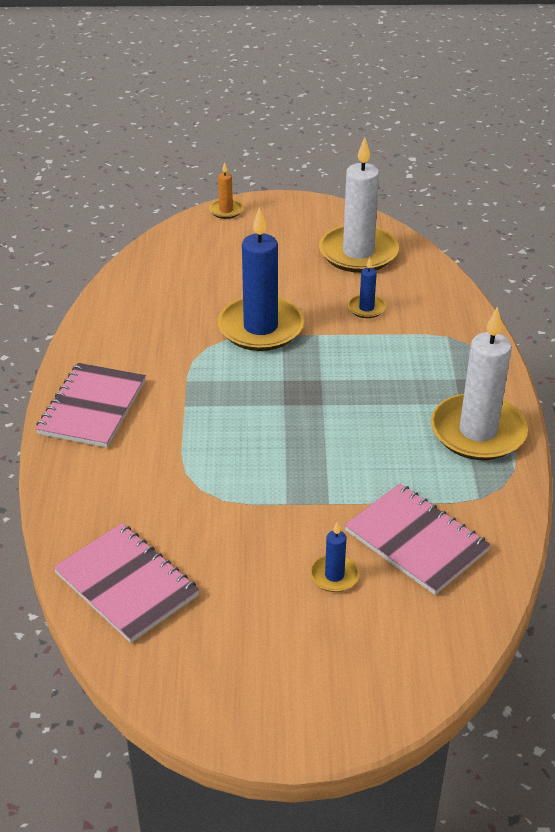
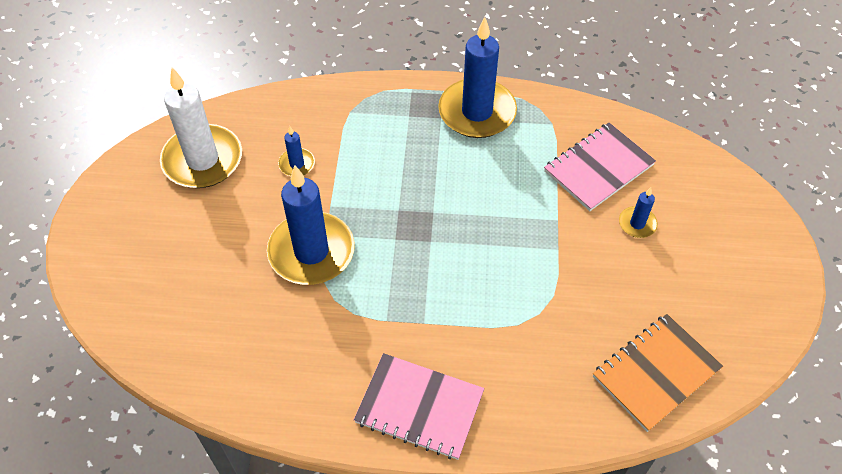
camera: 85 degrees left, 15 degrees up
(126, 584) = (656, 373): pink notebook -> orange notebook
(226, 211) = (83, 271): orange candle -> none
(478, 431) = (477, 112): white candle -> blue candle

